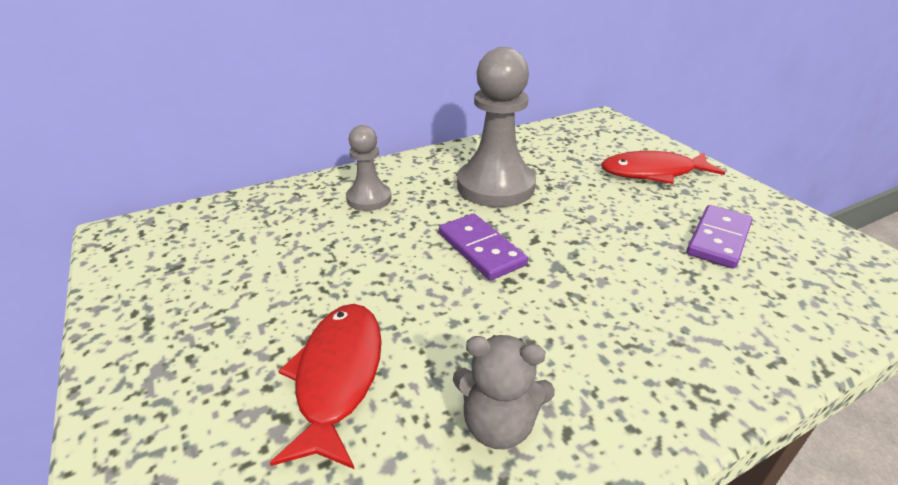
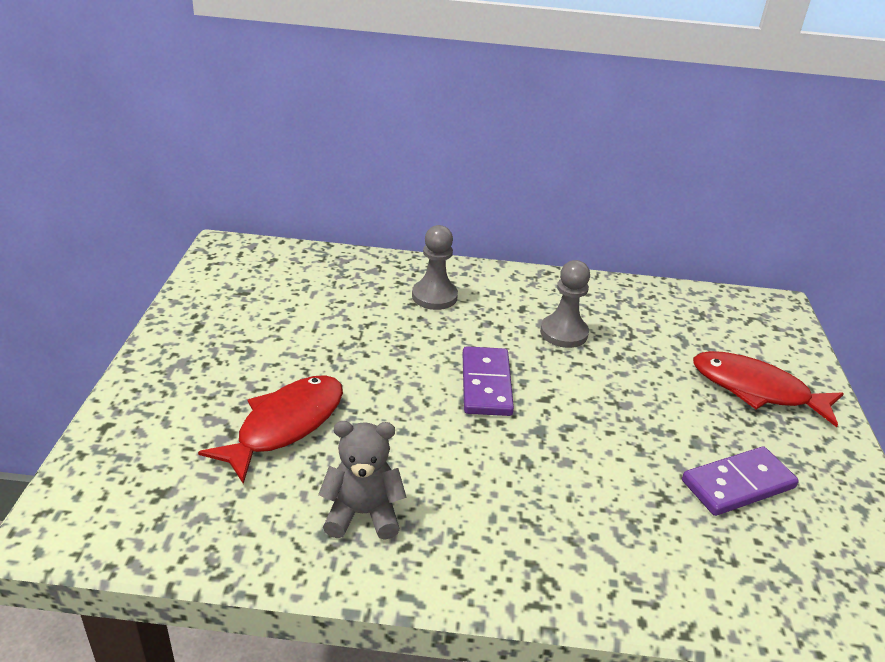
camera: 30 degrees right, 0 degrees up
(495, 186) = (563, 333): grey pawn -> grey pawn, size x0.55
(498, 424) = (362, 514): grey teddy bear -> grey teddy bear turned 135 degrees clockwise

